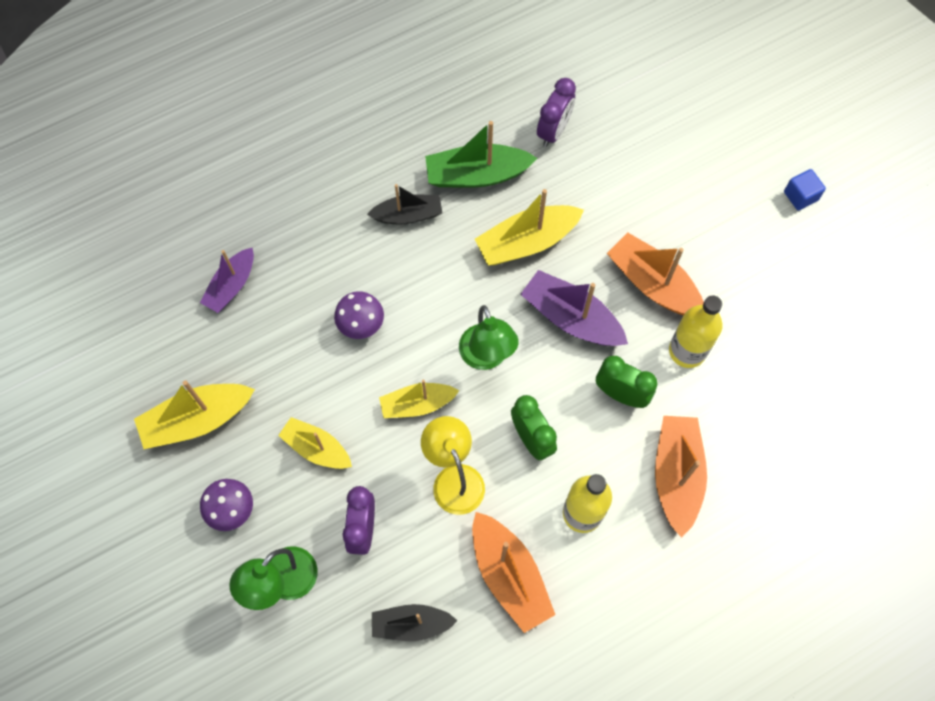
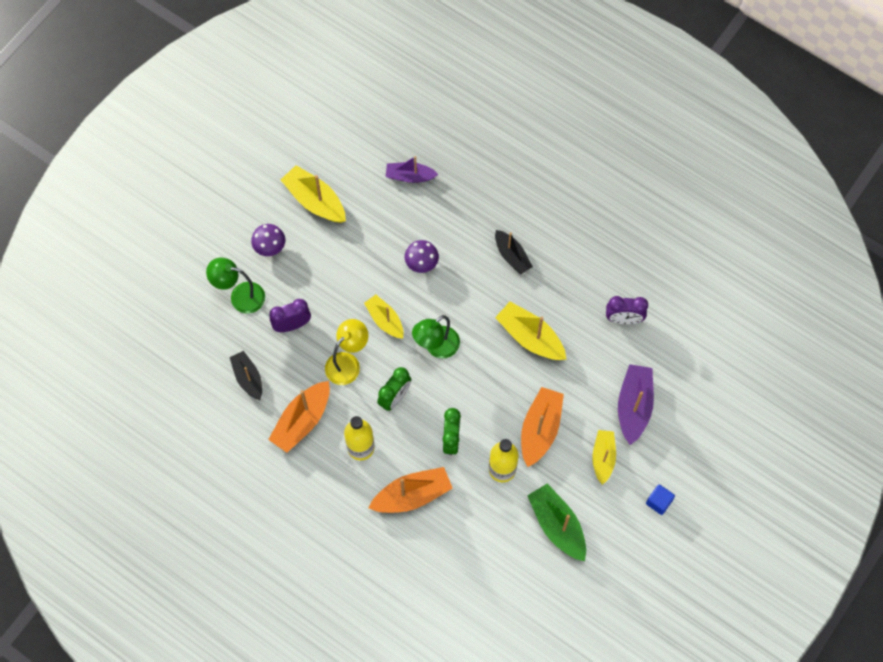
camera: 65 degrees right, 0 degrees up
(317, 448) = (329, 276): yellow boat -> yellow boat (603, 458)
(477, 175) = (564, 285): green boat -> green boat (557, 525)
(571, 318) = (489, 388): purple boat -> purple boat (634, 406)

